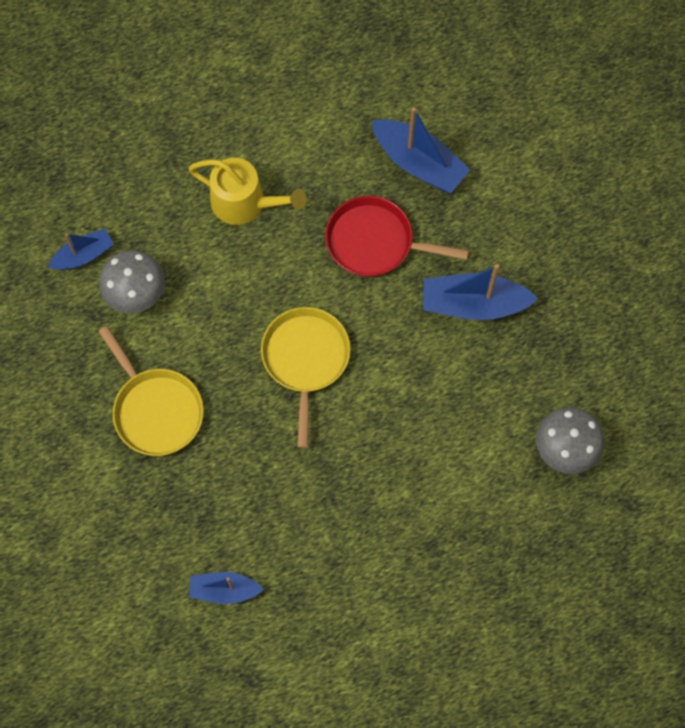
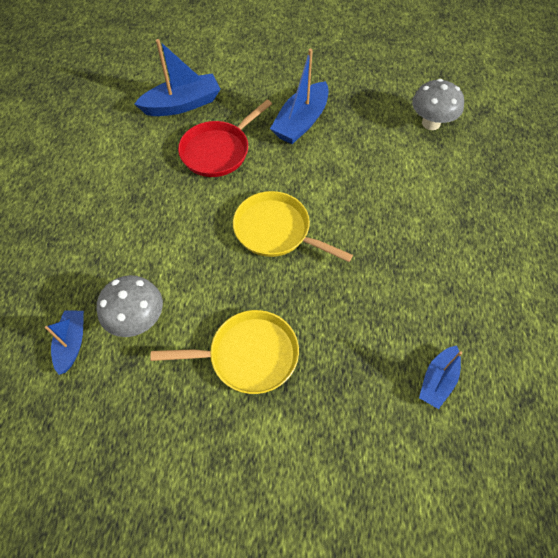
camera: 60 degrees left, 10 degrees down
(244, 203) = (126, 210): yellow watering can -> none

